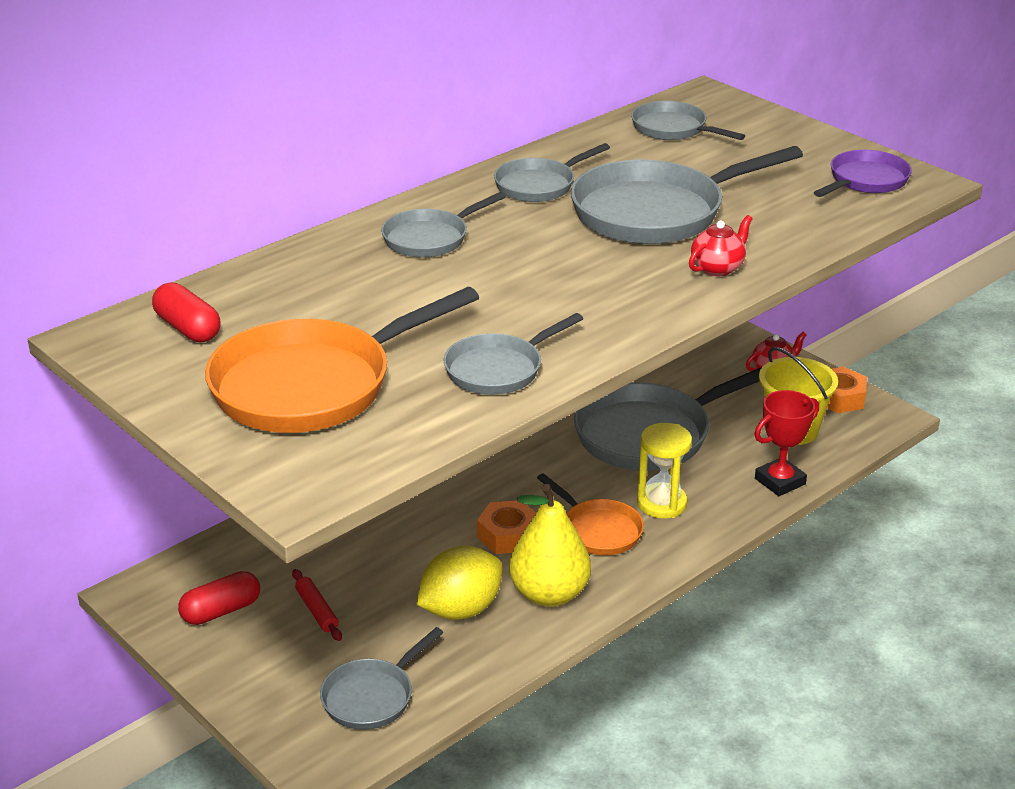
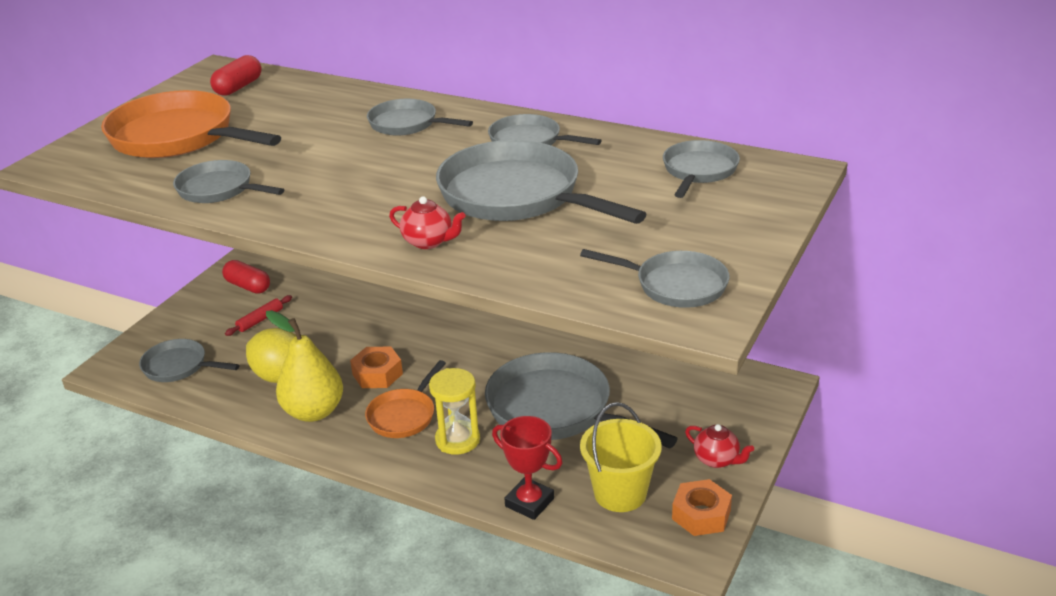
camera: 70 degrees right, 0 degrees up
(865, 181) = (675, 285): purple pan -> grey pan

